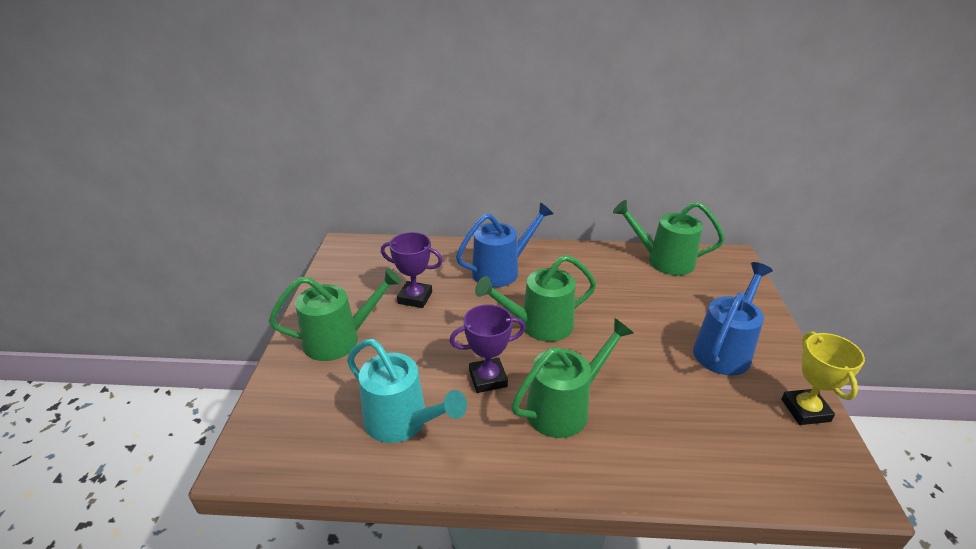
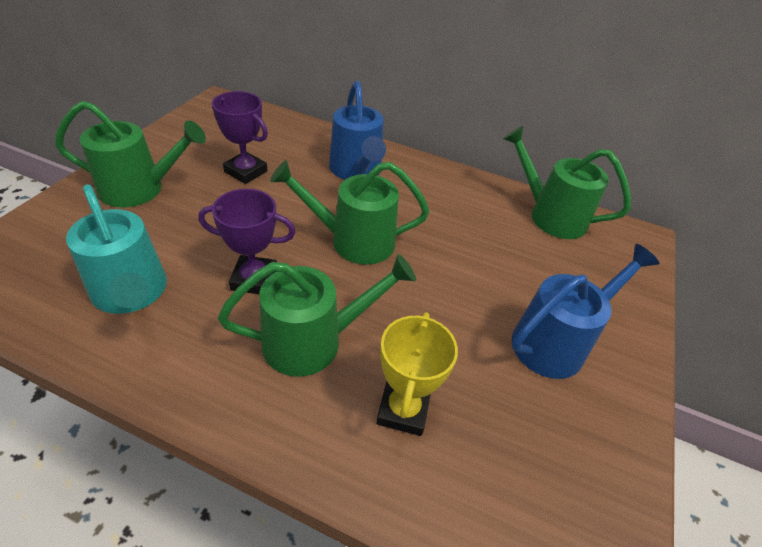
camera: 15 degrees right, 10 degrees up
(502, 270) = (357, 171): blue watering can -> blue watering can turned 90 degrees clockwise
(805, 410) = (614, 456): yellow trophy -> yellow trophy (403, 410)

